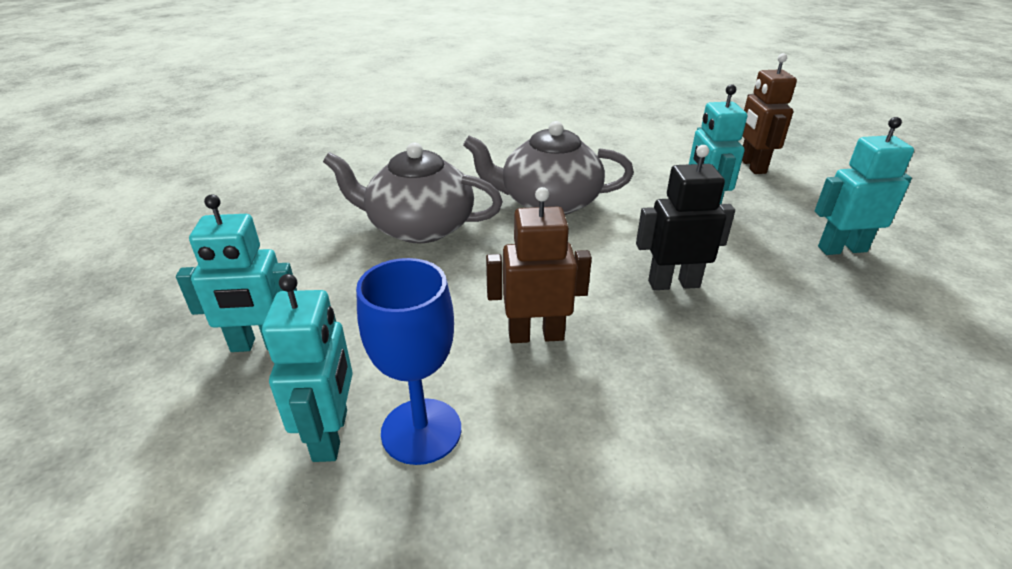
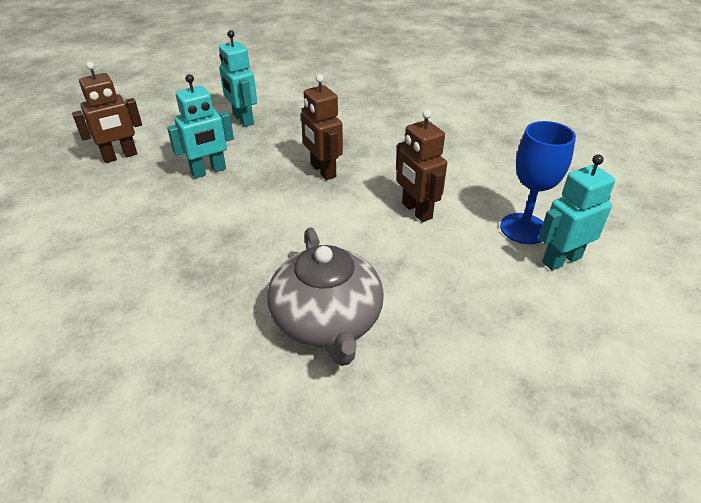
camera: 115 degrees left, 5 degrees up
(260, 345) = (543, 337): turquoise robot -> none
(548, 202) = (236, 250): grey teapot -> none
(673, 283) = (323, 171): black robot -> brown robot

